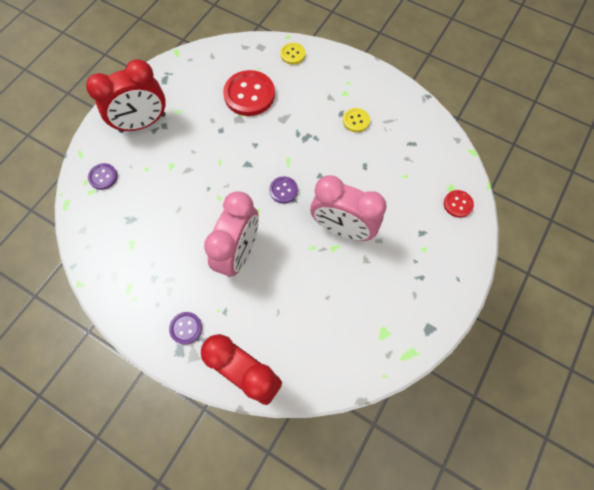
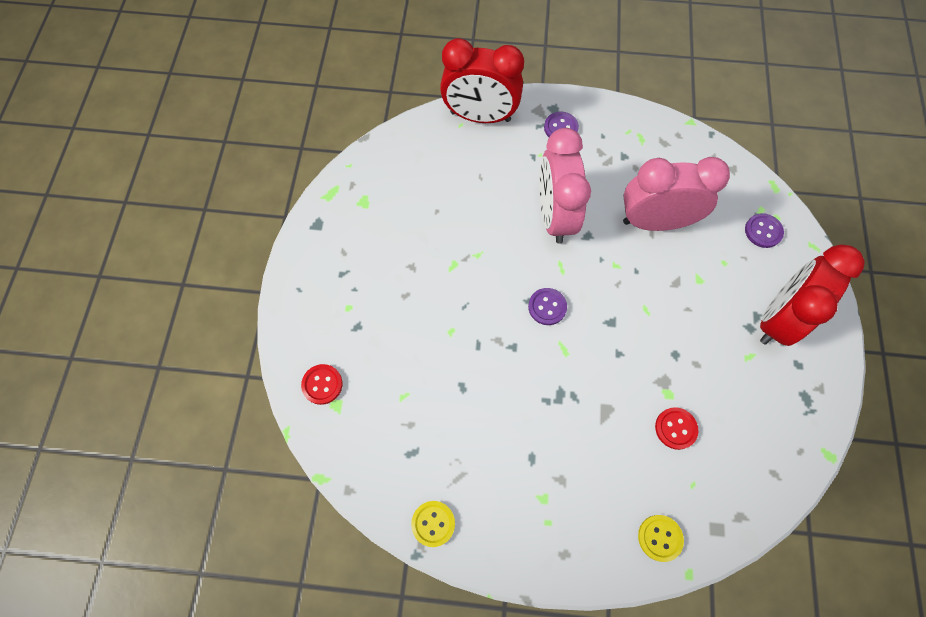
camera: 155 degrees right, 0 degrees up
(249, 94) = (675, 428): red button -> red button, size x0.51
(342, 228) = (454, 290): pink clock -> pink clock (655, 222)
(356, 121) = (505, 454): yellow button -> yellow button (433, 523)

